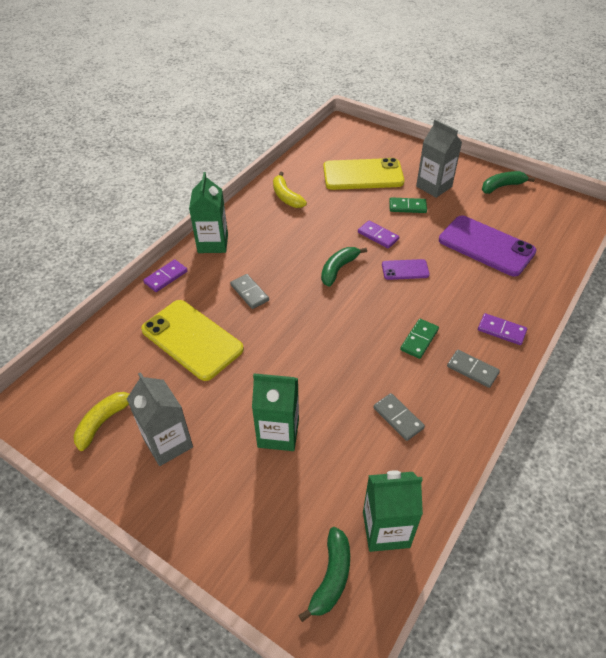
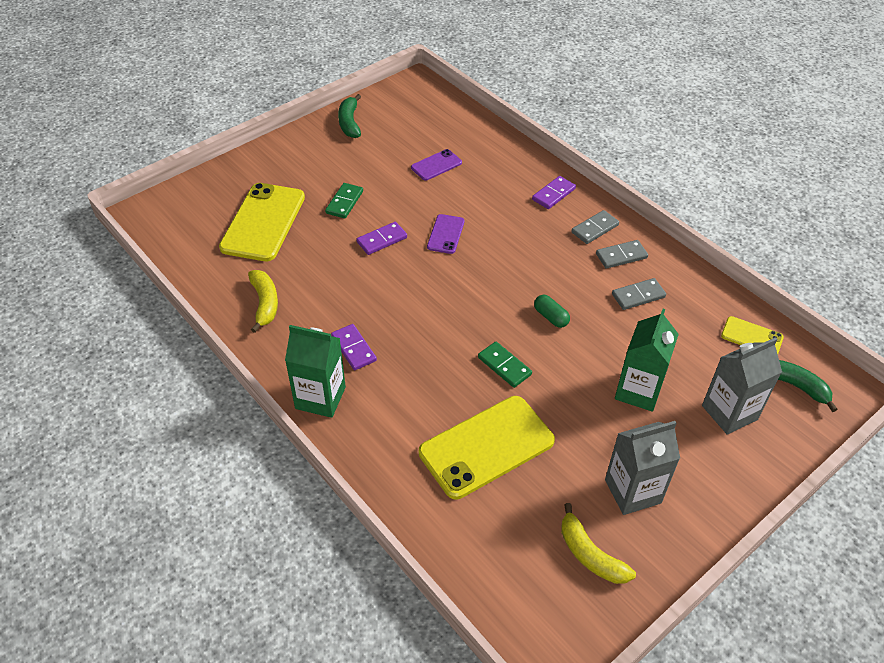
camera: 75 degrees left, 0 degrees up
(166, 277) = (364, 460): purple domino -> purple domino (353, 348)
(249, 293) = (428, 376): grey domino -> grey domino (621, 256)
(286, 197) = (265, 303): yellow banana -> yellow banana turned 90 degrees counterclockwise
(338, 269) = (422, 287): green banana -> none
(341, 355) = (551, 317): none -> green capsule
(386, 529) = (751, 337): green carton -> yellow phone
(419, 340) = (547, 253): green domino -> green domino (504, 366)
(434, 186) = (320, 171): grey carton -> grey carton (729, 412)
(486, 246) = (436, 165): purple phone -> purple phone, size x0.50

